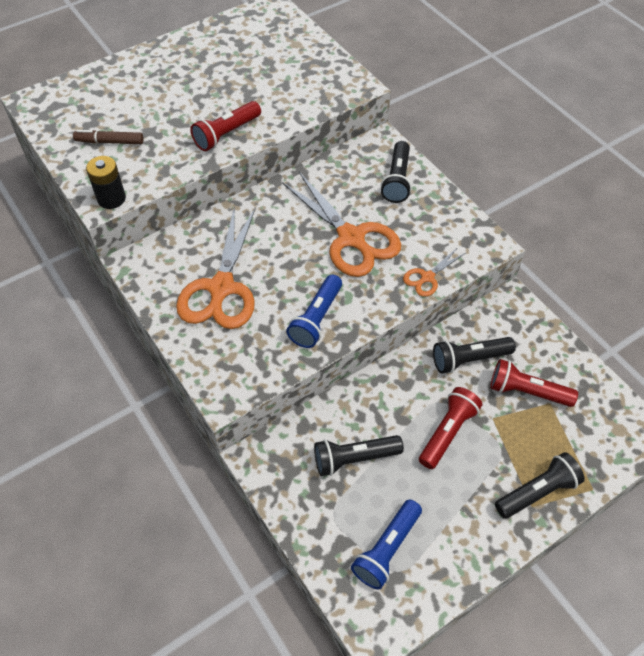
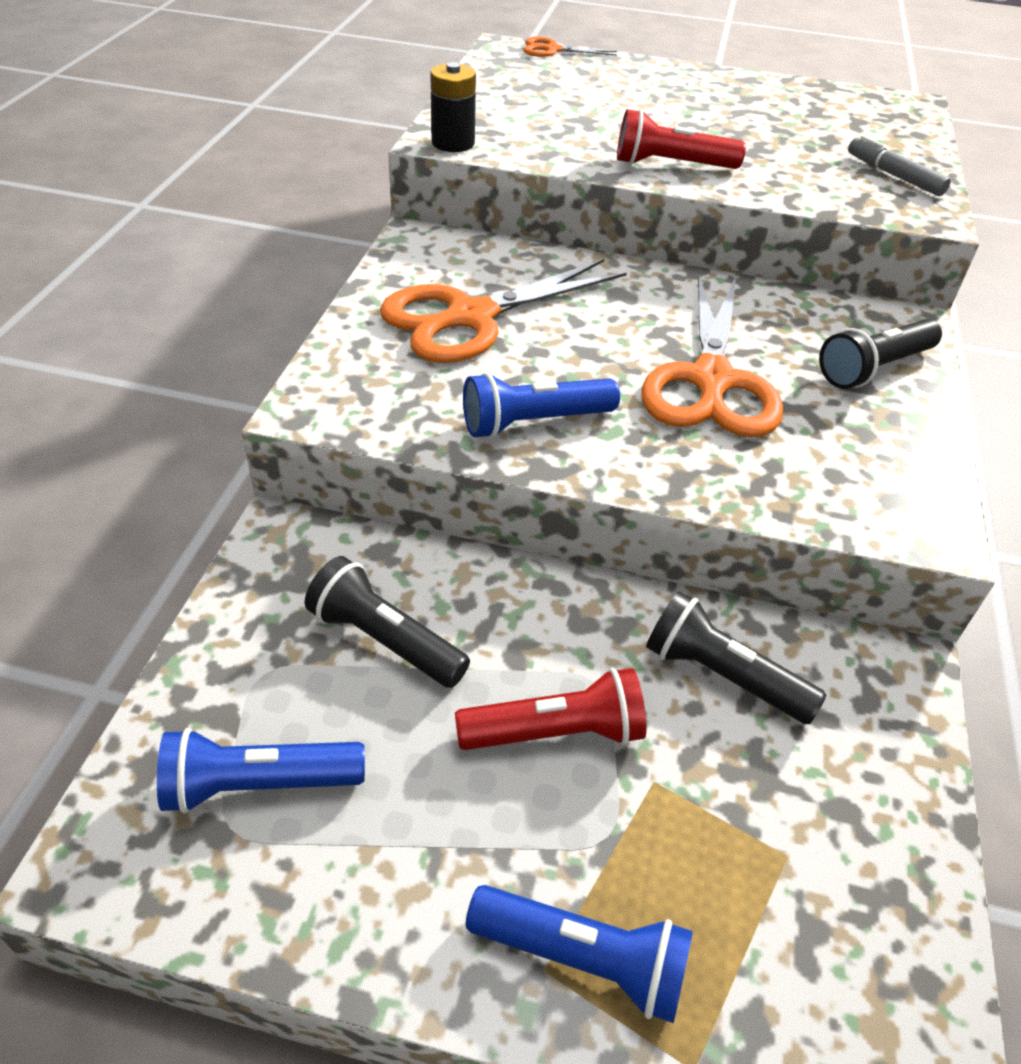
camera: 45 degrees right, 10 degrees down
(109, 142) = (528, 106): brown marker -> none
(319, 69) = (894, 175): none -> grey marker
(427, 277) = (764, 493): orange scissors -> orange scissors (553, 50)
(527, 392) = (765, 801): red flashlight -> none
(537, 492) = (583, 958): black flashlight -> blue flashlight

